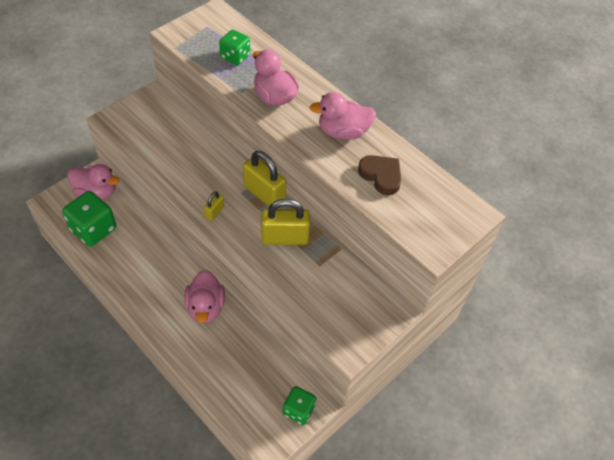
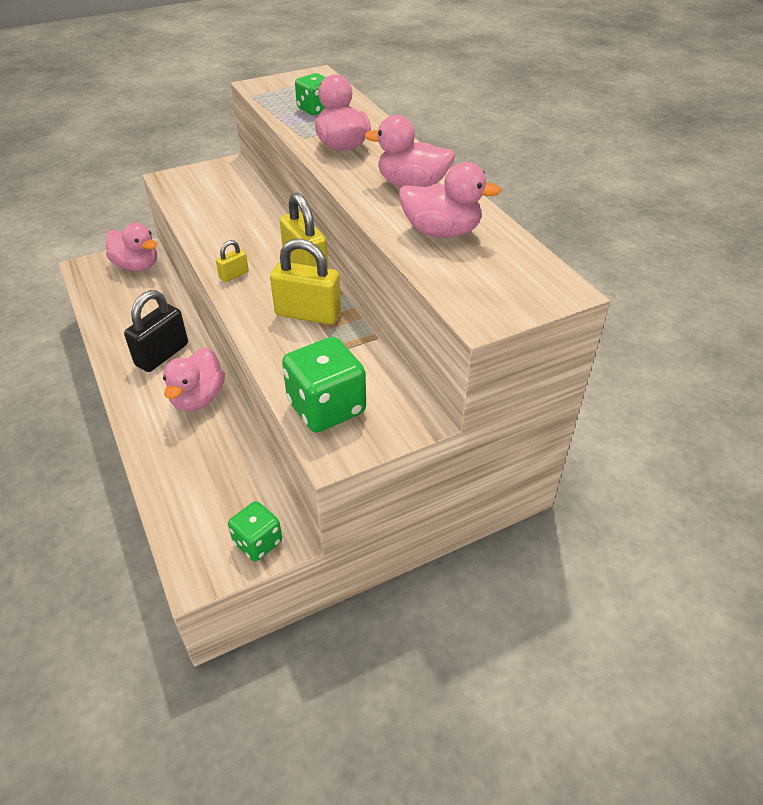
camera: 20 degrees right, 10 degrees down
(93, 229) = (113, 298): green dice -> green dice (326, 407)
(160, 274) = (162, 355): none -> black padlock
(381, 176) = (441, 232): brown heart -> pink duck

